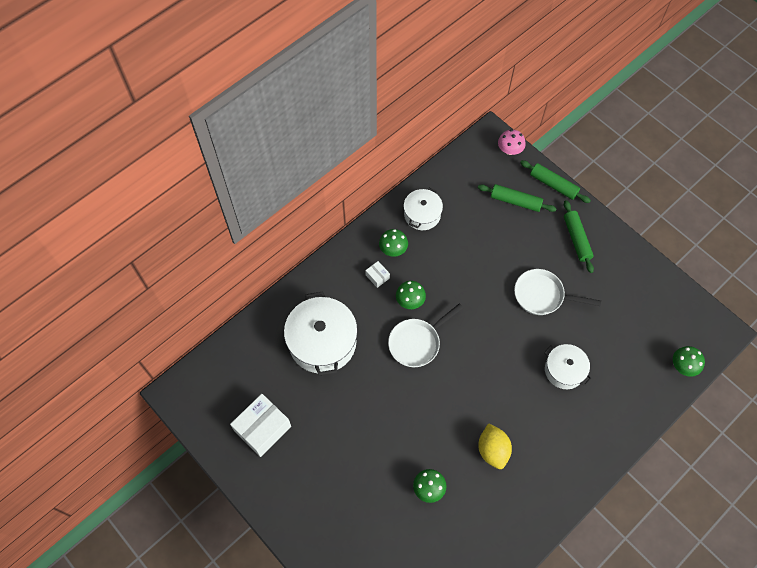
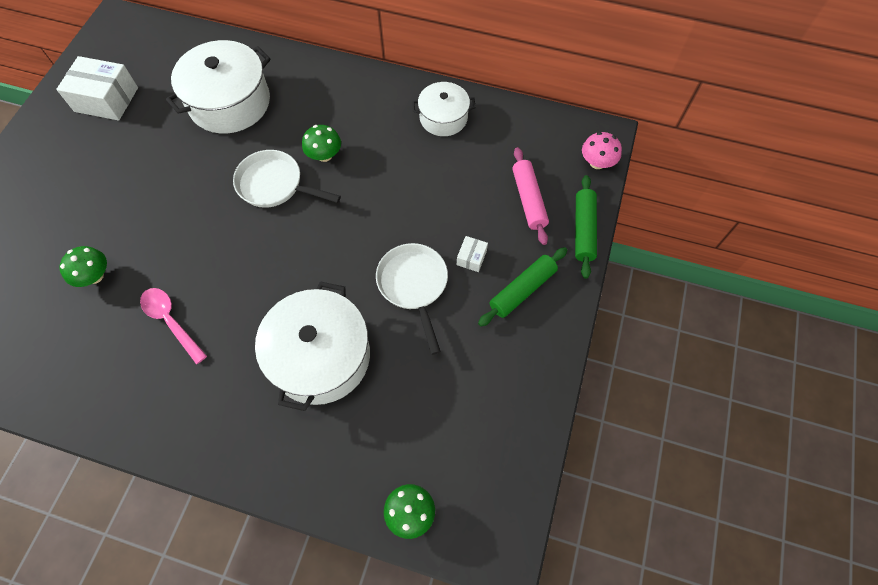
camera: 60 degrees right, 0 degrees up
(377, 276) = (337, 113): white box -> white box (471, 258)
(393, 249) = (380, 112): green mushroom -> none
(492, 450) = (171, 321): yellow lemon -> pink spoon
(515, 201) = (528, 200): green rolling pin -> pink rolling pin
(564, 370) = (320, 356): white pot -> white pot, size x1.71

